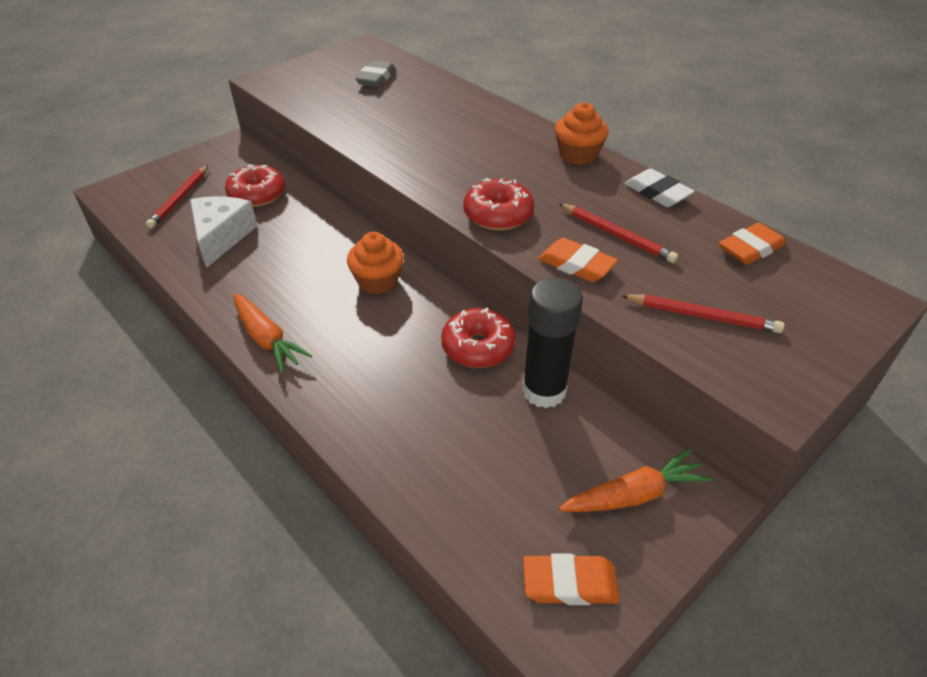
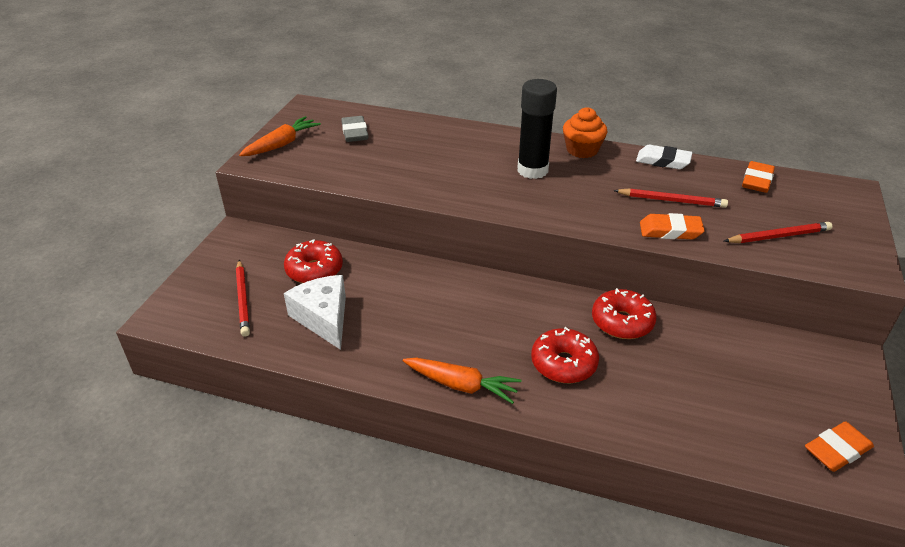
camera: 30 degrees left, 5 degrees down
(378, 281) = (497, 303): orange cupcake -> none
(498, 215) = (579, 214): red donut -> red donut (563, 364)
(544, 391) = (695, 333): black glue stick -> black glue stick (532, 170)
(634, 495) = (814, 376): orange carrot -> orange carrot (281, 144)

